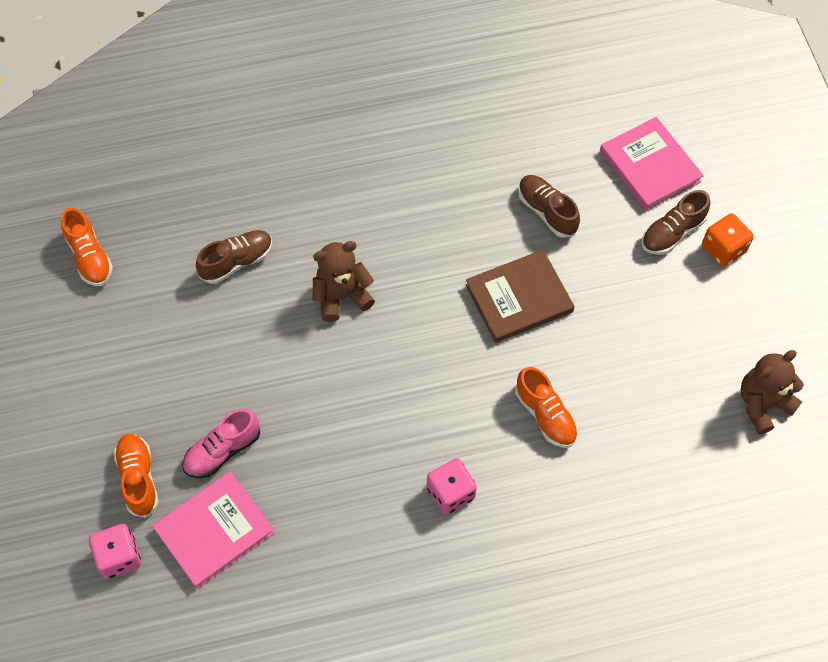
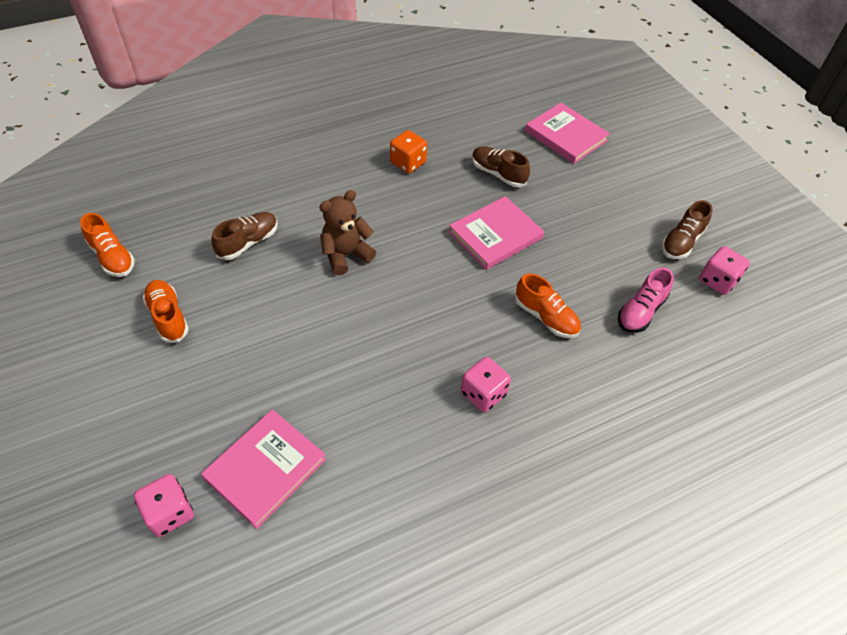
camera: 15 degrees left, 10 degrees down
(138, 478) = (181, 434): orange shoe -> orange shoe (168, 317)
(222, 451) = (261, 395): pink shoe -> pink shoe (640, 312)
(519, 298) = (495, 235): brown book -> pink book
(672, 232) = (599, 175): brown shoe -> brown shoe (681, 242)
(723, 249) = (641, 180): orange dice -> orange dice (408, 163)
(762, 404) = (717, 281): brown teddy bear -> pink dice

